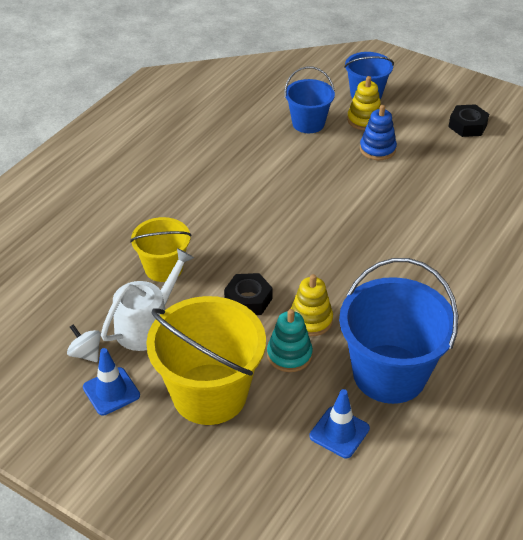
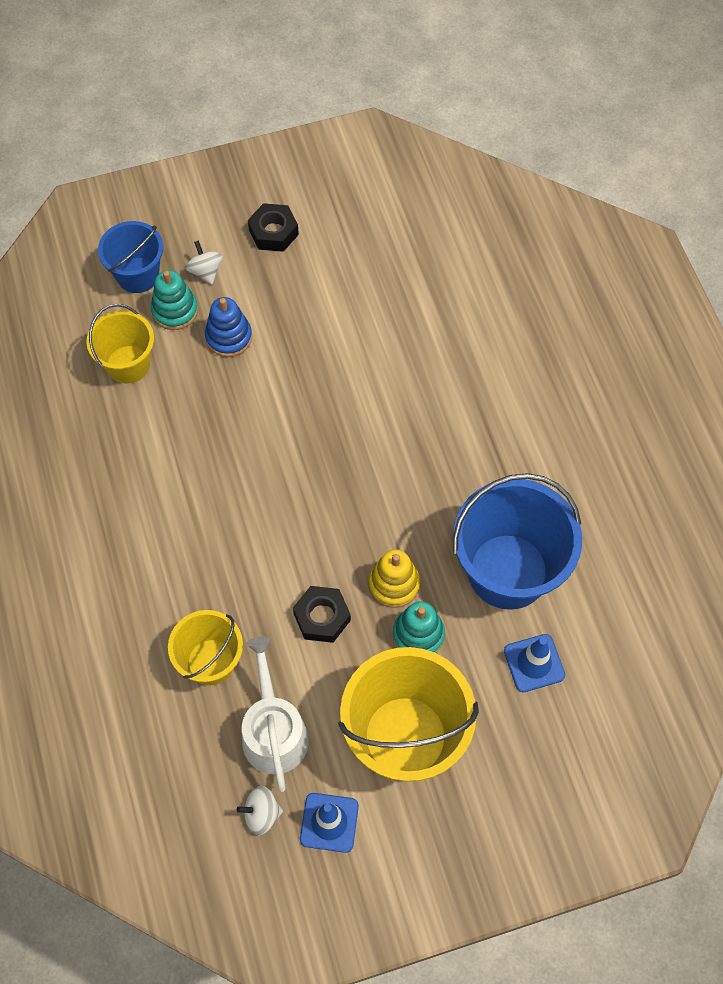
camera: 50 degrees left, 20 degrees up
(308, 123) = (128, 364): blue bucket -> yellow bucket
(364, 120) = (175, 310): yellow stacking toy -> turquoise stacking toy
(404, 116) = (205, 271): none -> white spinning top

